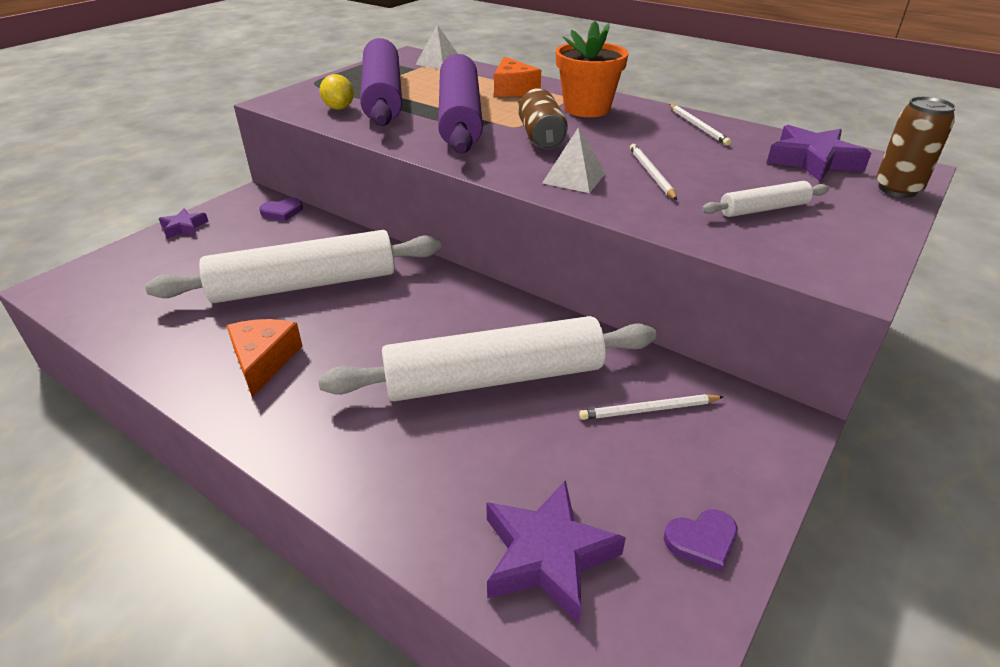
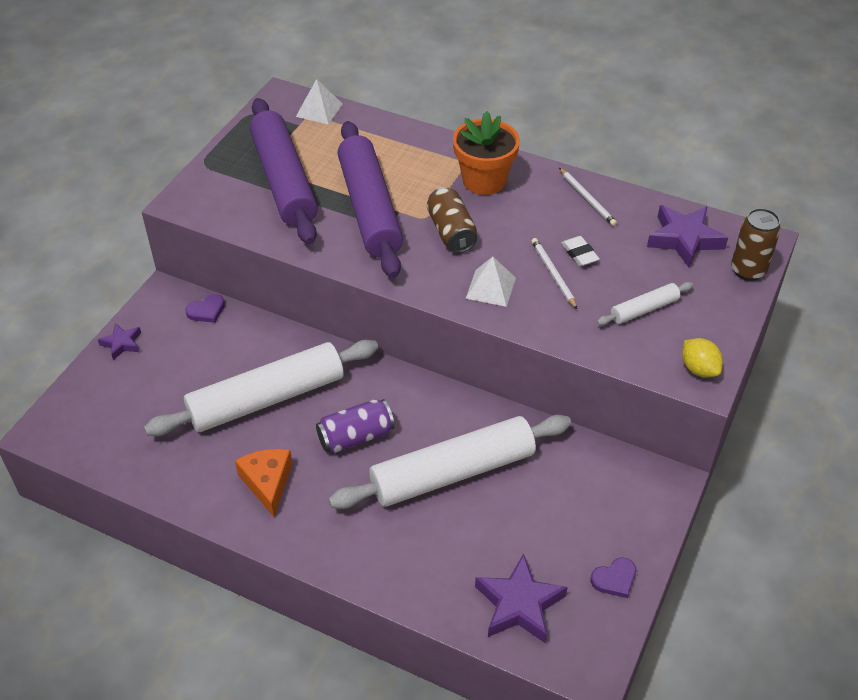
camera: 10 degrees left, 10 degrees up
(339, 108) = (249, 206): yellow lemon -> yellow lemon (699, 369)
(388, 329) = (356, 437): none -> purple can
(513, 89) = (407, 153): orange cheese -> none
(648, 410) = (571, 484): white pencil -> none
(685, 162) = (579, 254): none -> white eraser

